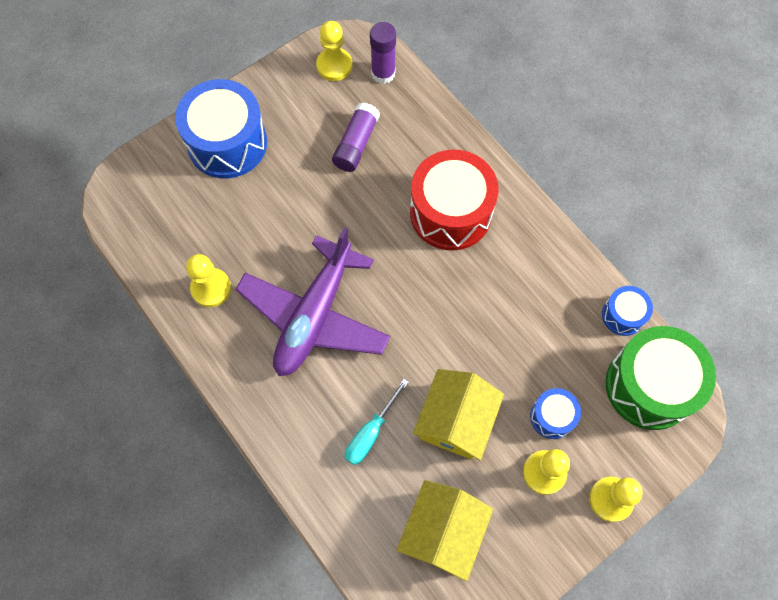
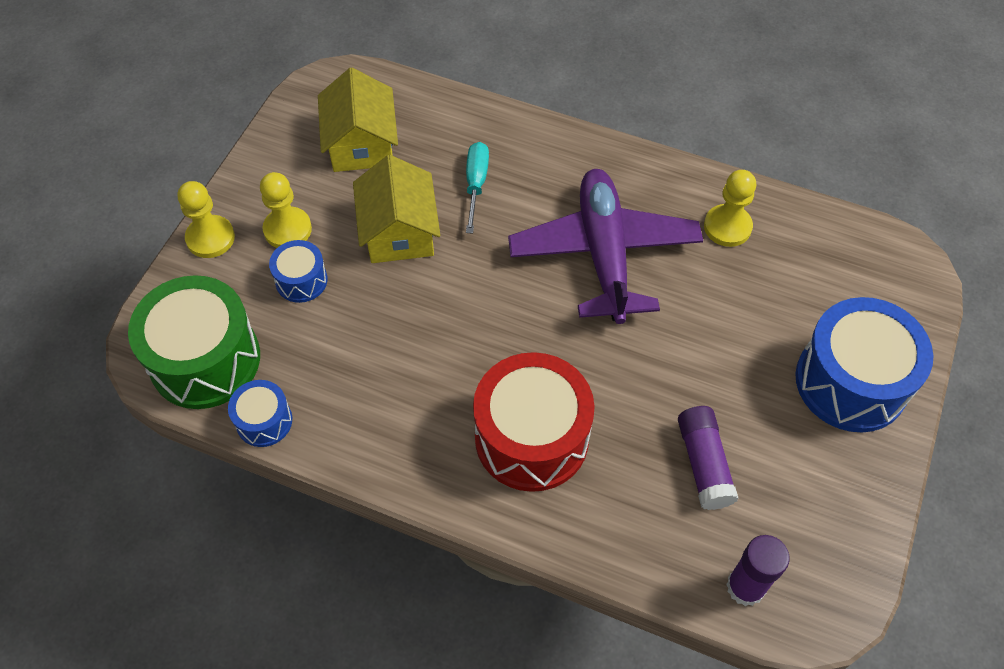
camera: 150 degrees right, 10 degrees down
(334, 65) = (817, 561): yellow pawn -> none

